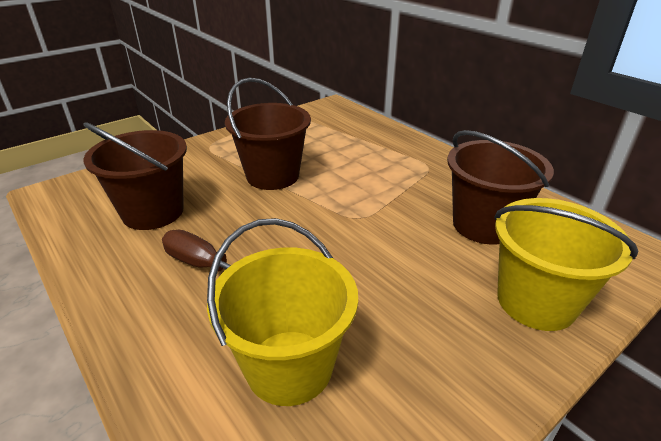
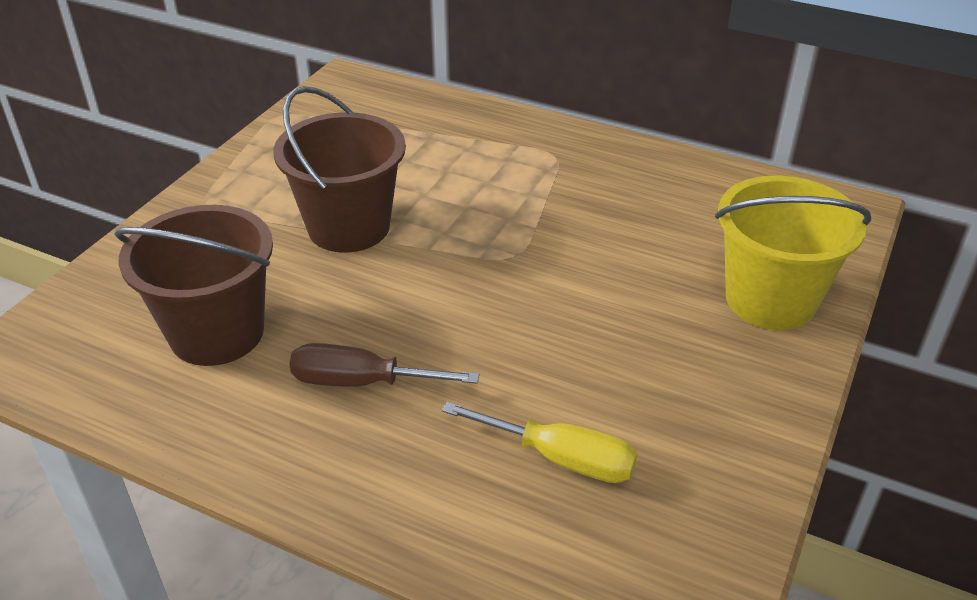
camera: 25 degrees left, 5 degrees up
(289, 366) = (560, 458): yellow bucket -> yellow screwdriver
(484, 225) = (669, 222): brown bucket -> none

